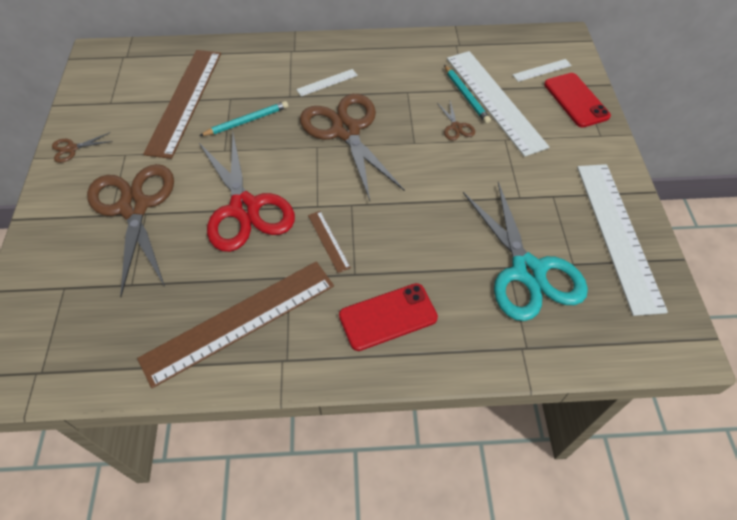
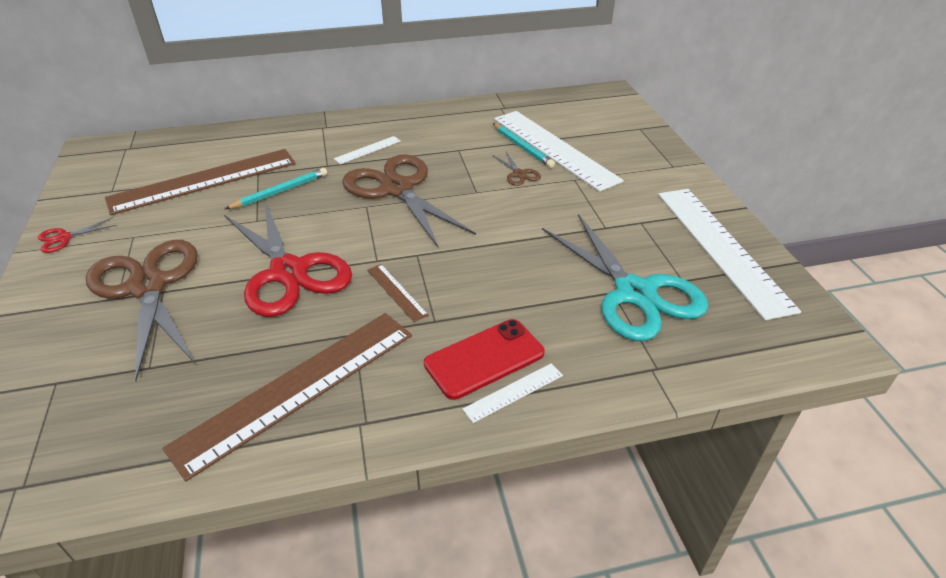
camera: 10 degrees left, 15 degrees down
(72, 148) = (64, 238): brown scissors -> red scissors
(185, 101) = (204, 180): brown ruler -> brown ruler turned 60 degrees clockwise
(542, 70) = (595, 120): white ruler -> white ruler (513, 392)
(576, 100) = (638, 140): red phone -> none

